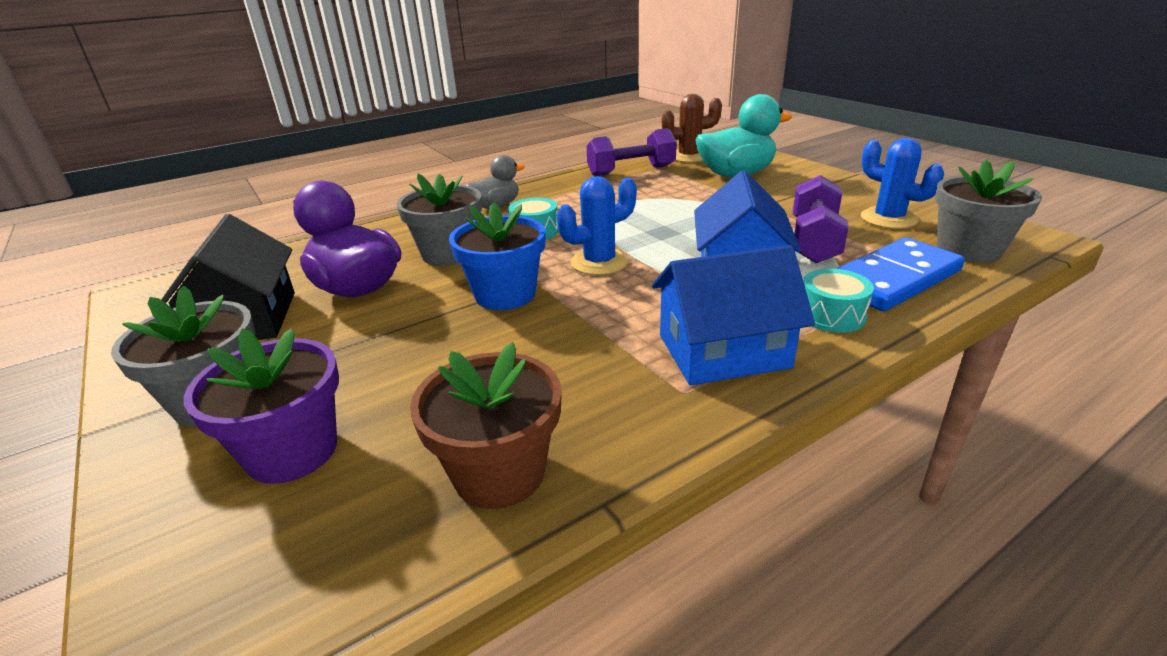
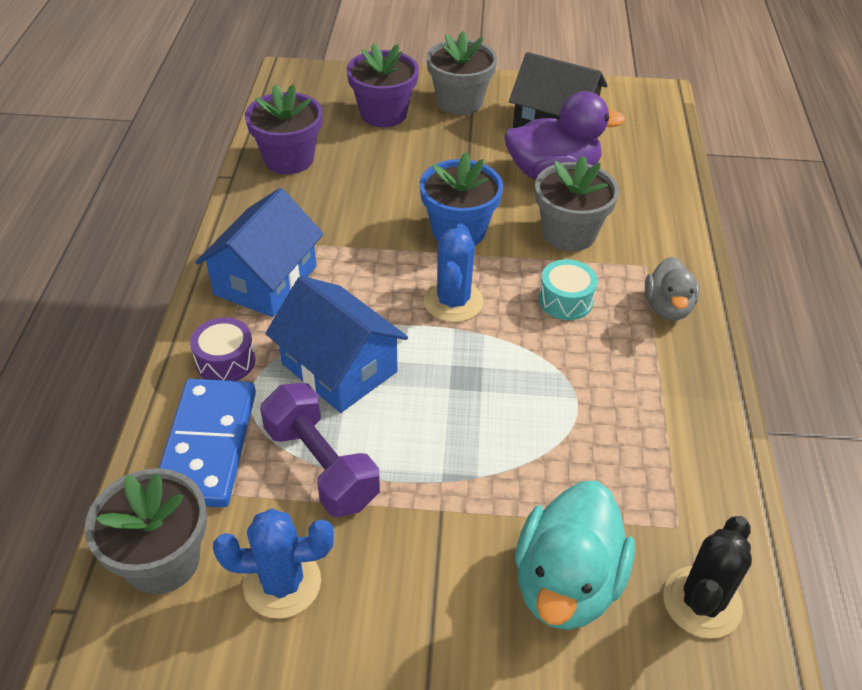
camera: 125 degrees right, 15 degrees up
(499, 473) = (289, 159): brown flower pot -> purple flower pot
(631, 171) = (690, 486): purple dumbbell -> none
(689, 156) = (702, 602): brown cactus -> black cactus
(831, 315) = (225, 361): turquoise drum -> purple drum

